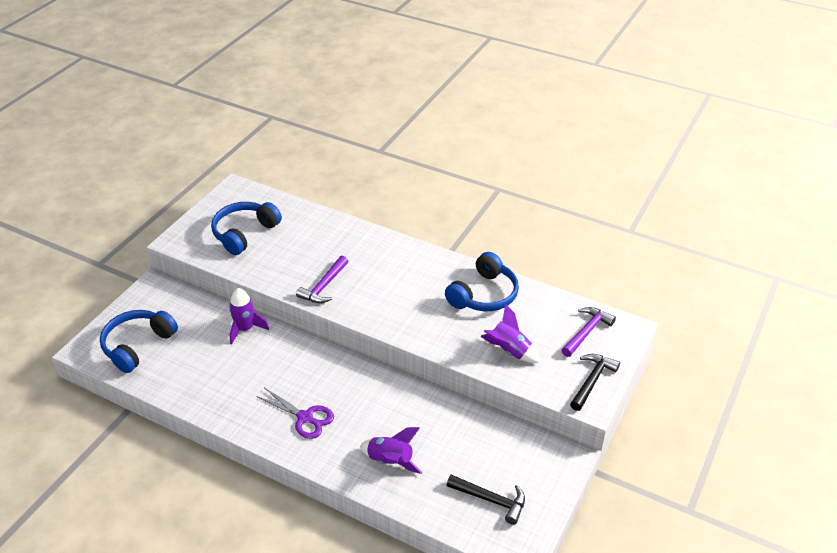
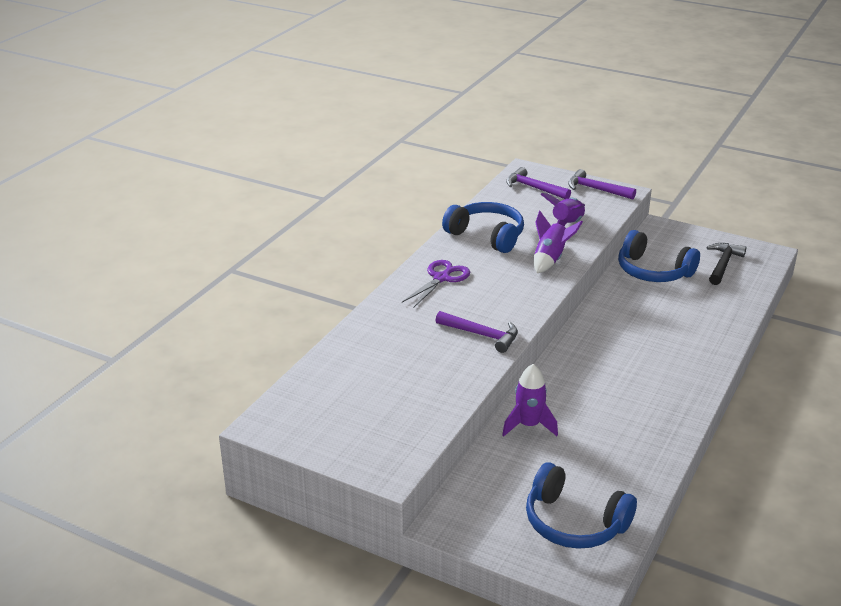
camera: 90 degrees left, 10 degrees down
(244, 233) = (375, 406): blue headphones -> blue headphones (653, 271)
(305, 417) = (660, 370): purple scissors -> purple scissors (441, 278)
(390, 461) = (699, 316): purple rocket -> purple rocket (550, 259)
(592, 381) = (596, 189): black hammer -> purple hammer

